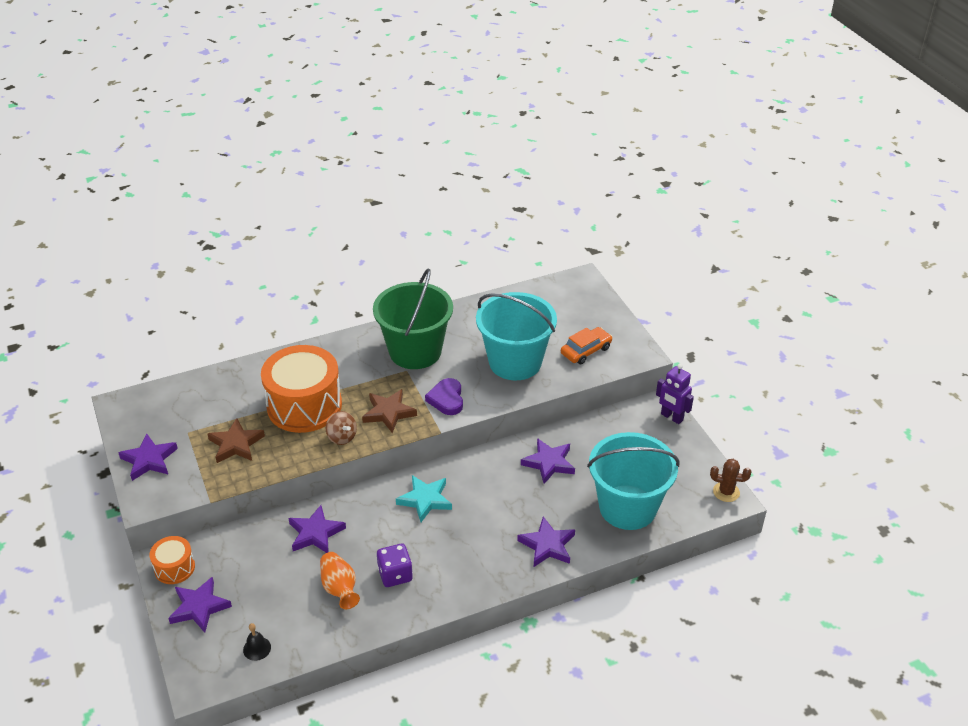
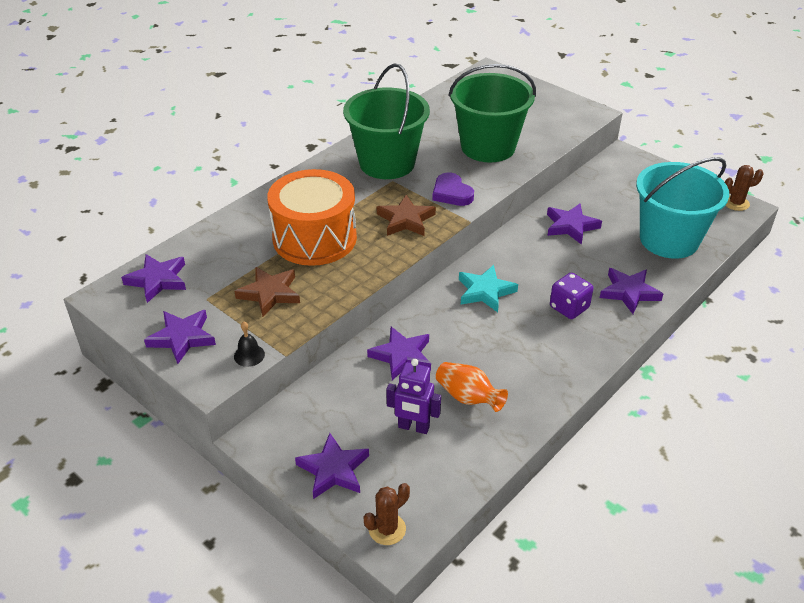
camera: 25 degrees left, 0 degrees up
(164, 403) = (157, 280): none -> purple star
(174, 568) = (275, 441): orange drum -> none
(203, 668) = (387, 529): none -> brown cactus
(257, 648) = (429, 486): black bell -> black bell (249, 355)
(342, 437) = (377, 254): brown spinning top -> none
(395, 575) = (512, 365): purple dice -> purple dice (569, 307)
(515, 362) = (488, 147): turquoise bucket -> green bucket
(586, 351) = (542, 122): orange car -> none
(671, 417) = (641, 161): purple robot -> purple robot (413, 427)

